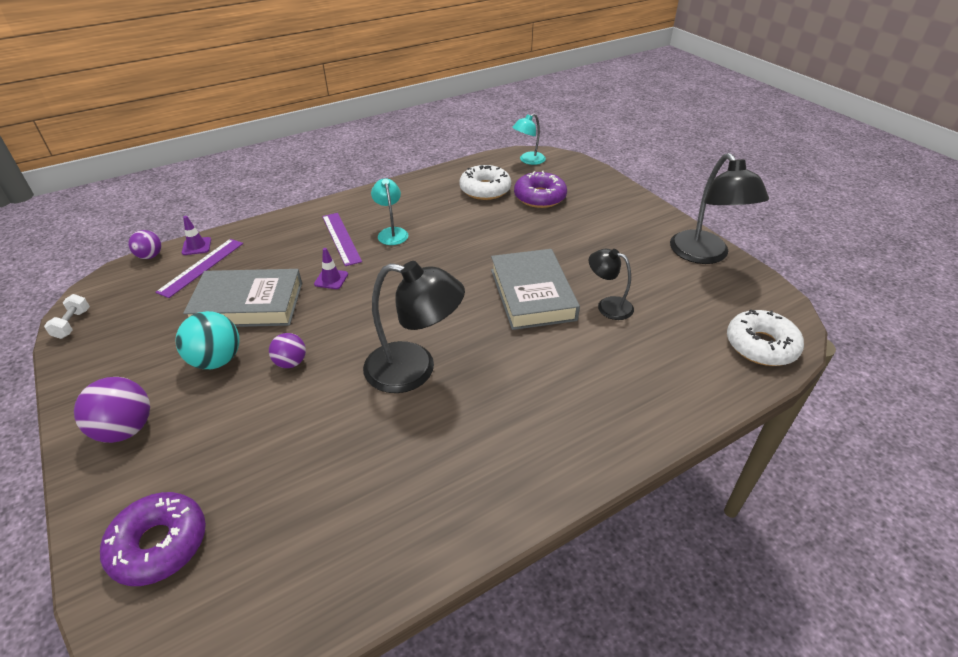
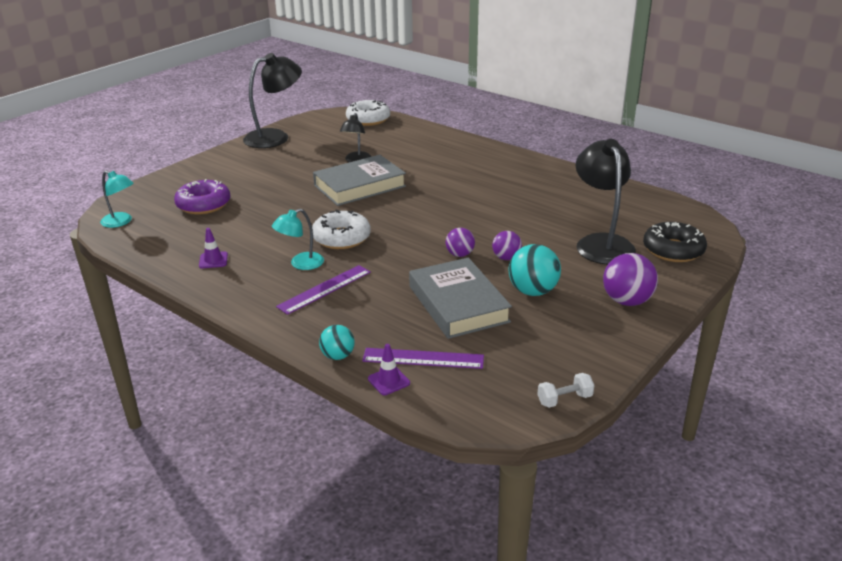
camera: 110 degrees left, 10 degrees down
(150, 256) = (427, 408): purple ball -> purple ball (460, 254)
(159, 544) = (673, 250): purple donut -> black donut
(248, 230) = (338, 356): none -> turquoise ball
(331, 279) = (394, 273): purple traffic cone -> purple traffic cone (213, 260)
(414, 370) = (472, 210): black lamp -> black lamp (601, 243)
(485, 189) = (195, 233): white donut -> white donut (341, 238)

